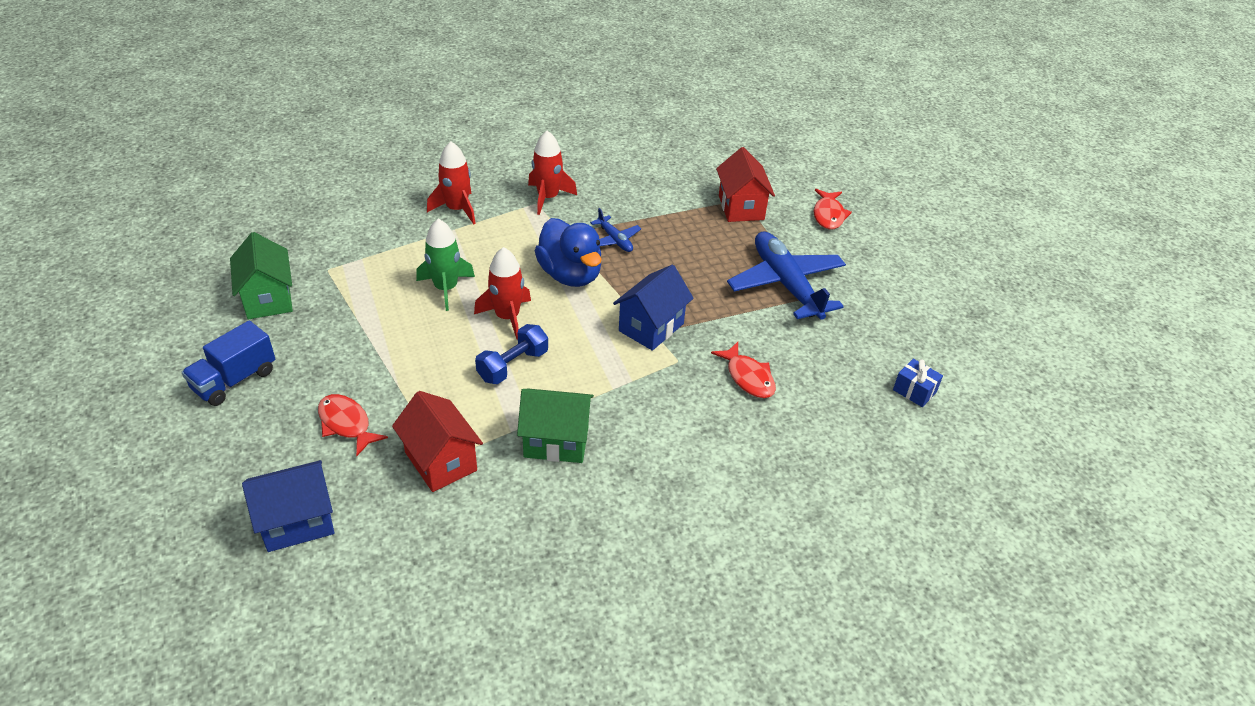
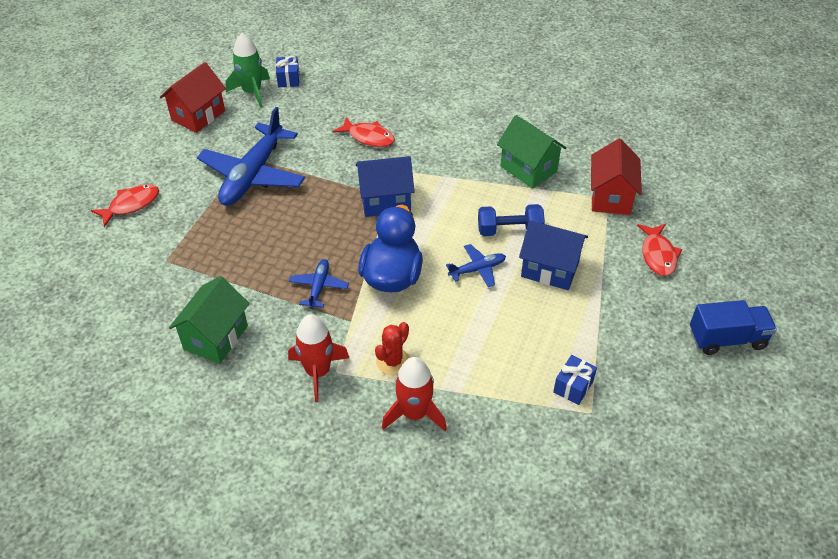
camera: 135 degrees left, 5 degrees up
(268, 299) = (664, 410): green house -> green house (216, 337)
(297, 522) = (723, 211): blue house -> blue house (550, 269)
(353, 278) = (573, 386): none -> blue gift
(446, 288) = (502, 325): green rocket -> green rocket (252, 92)
(504, 227) = (393, 361): none -> red cactus
(507, 317) = (477, 269): red rocket -> blue plane
(741, 207) = (180, 253): red house -> red house (198, 116)
(748, 377) = (368, 137): red fish -> red fish turned 105 degrees clockwise

